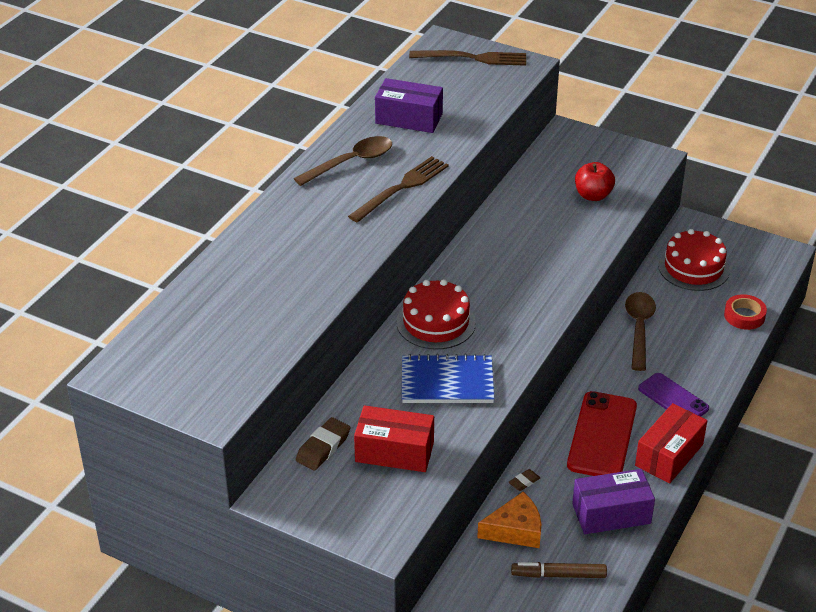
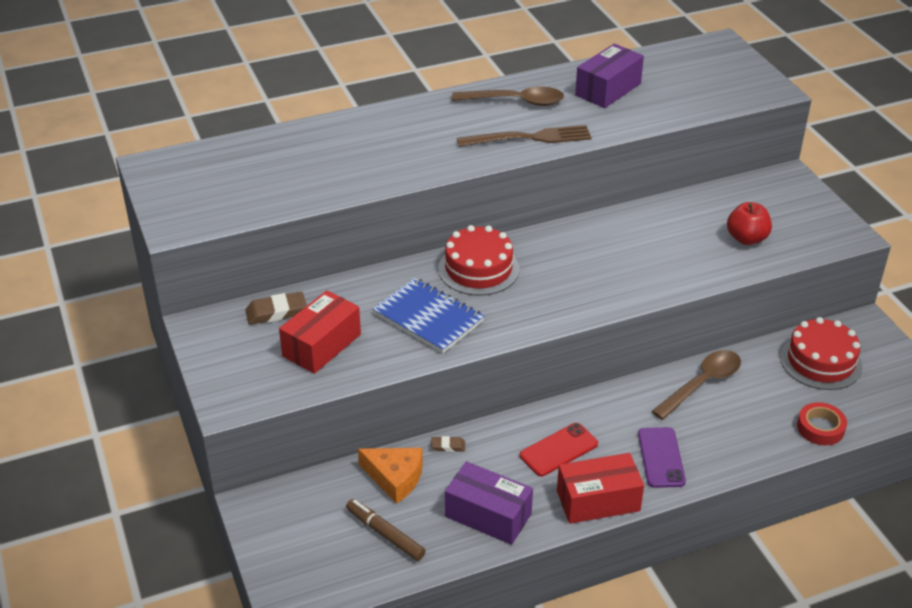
camera: 40 degrees right, 0 degrees up
(394, 451) = (322, 345): red box -> red box turned 75 degrees clockwise
(409, 118) = (608, 89): purple box -> purple box turned 75 degrees clockwise
(474, 58) = (730, 67): brown fork -> none
(602, 435) = (558, 450): red phone -> red phone, size x0.64

